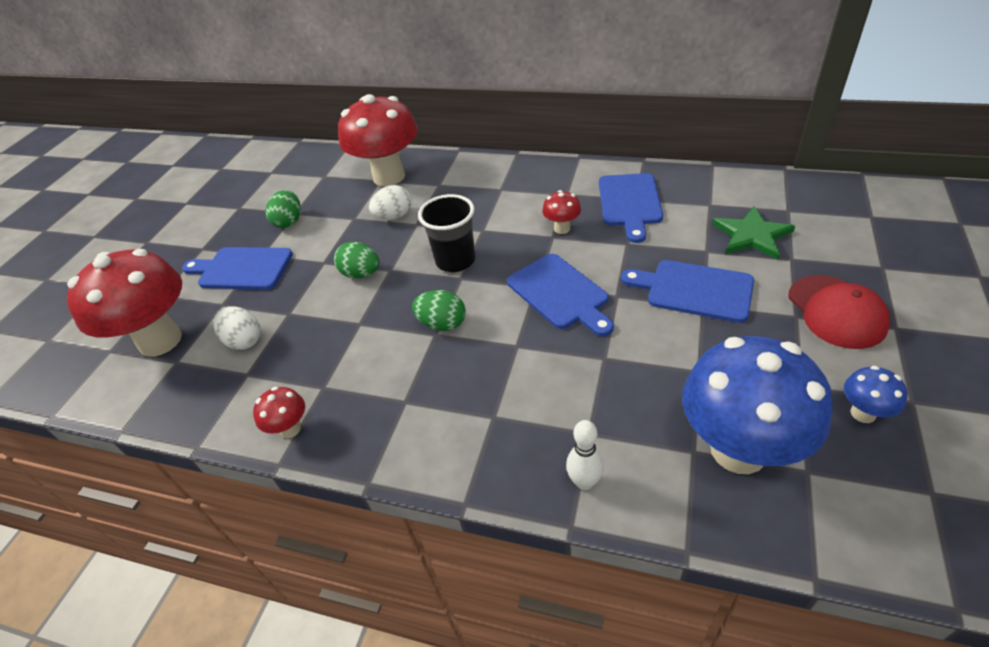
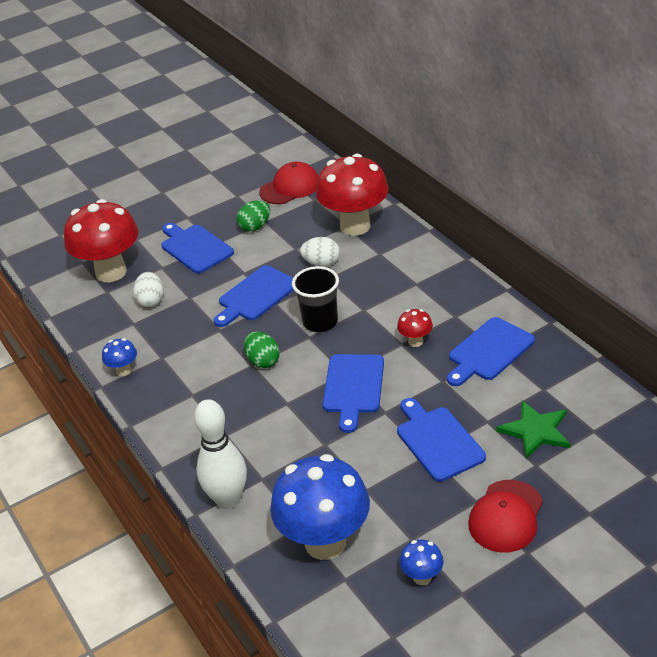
camera: 40 degrees right, 5 degrees down
(288, 178) = (290, 187): none -> red cap
(290, 429) = (124, 371): red mushroom -> blue mushroom
(361, 274) = (256, 295): green egg -> blue cutting board
(584, 482) = (228, 499): white bowling pin -> white bowling pin, size x1.87

